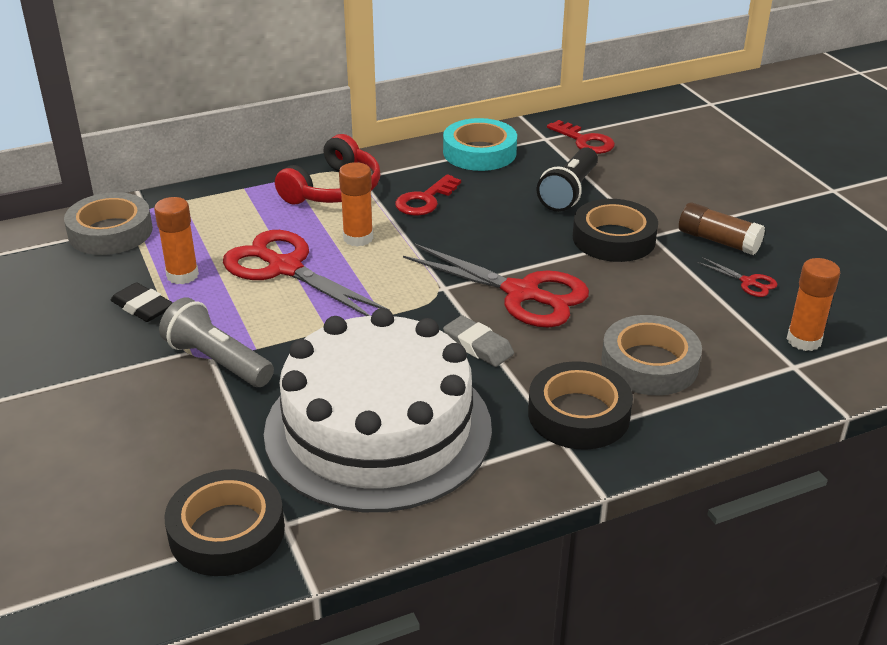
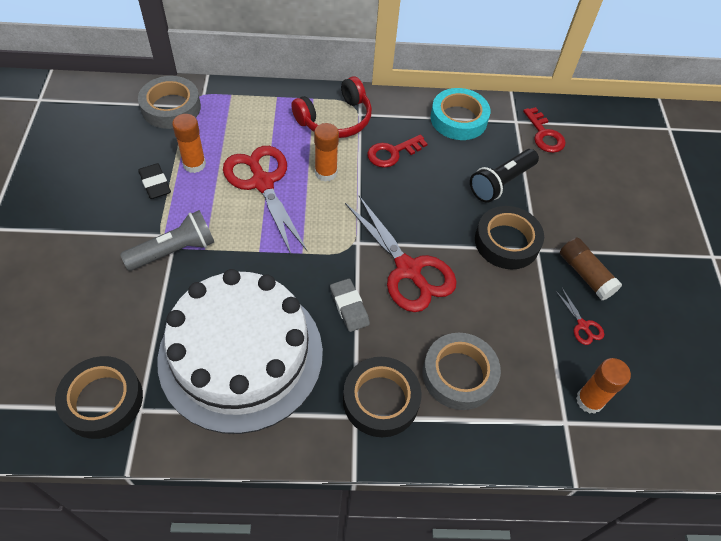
camera: 20 degrees right, 20 degrees up
(217, 361) = (174, 251): grey flashlight -> grey flashlight turned 90 degrees clockwise

